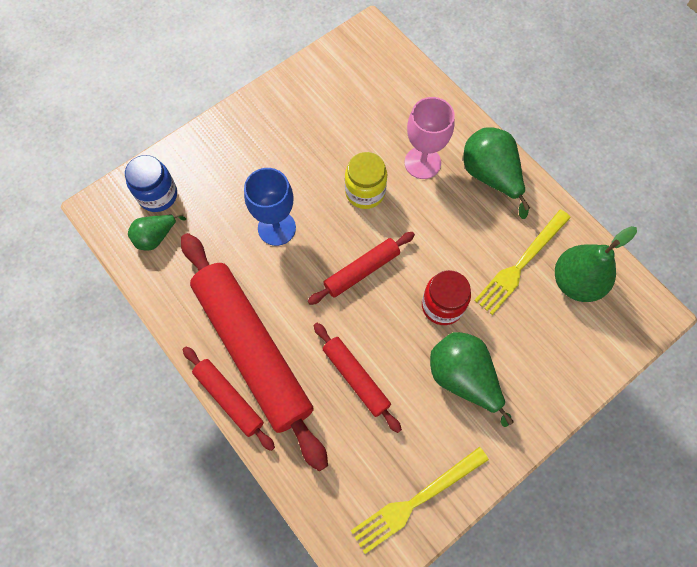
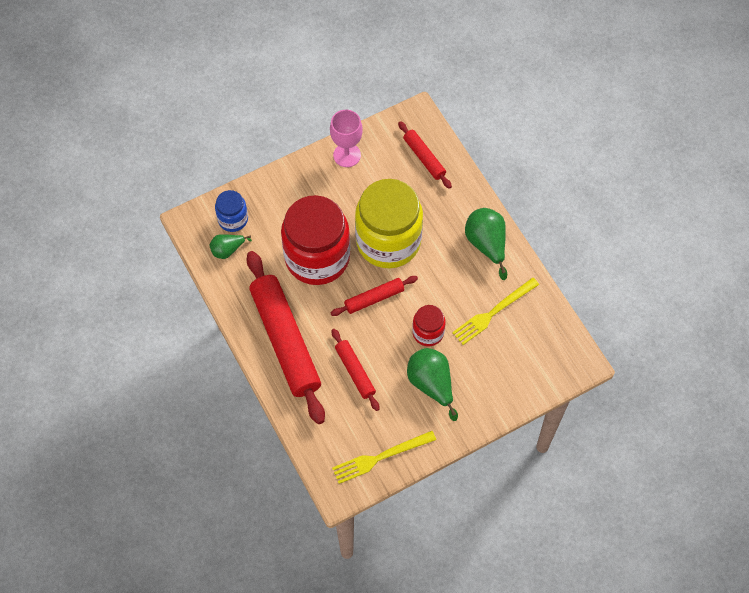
camera: 10 degrees right, 5 degrees down
(229, 398) = (263, 371): red rolling pin -> red rolling pin (424, 158)
(276, 228) = (317, 257): blue goblet -> red jar
(365, 192) = (388, 241): yellow jar -> yellow jar, size x2.11
(422, 163) = (437, 226): pink goblet -> pink goblet (347, 155)
(576, 282) = (530, 332): green pear -> none

